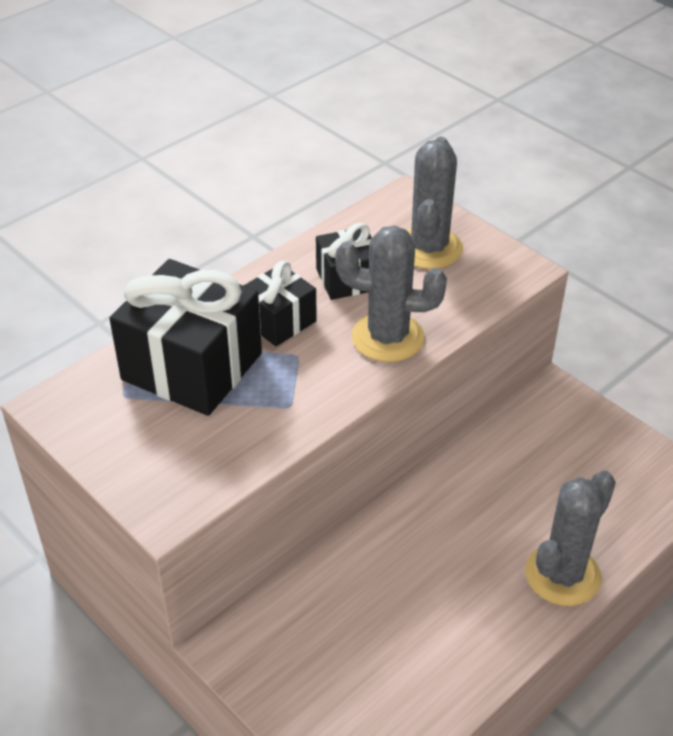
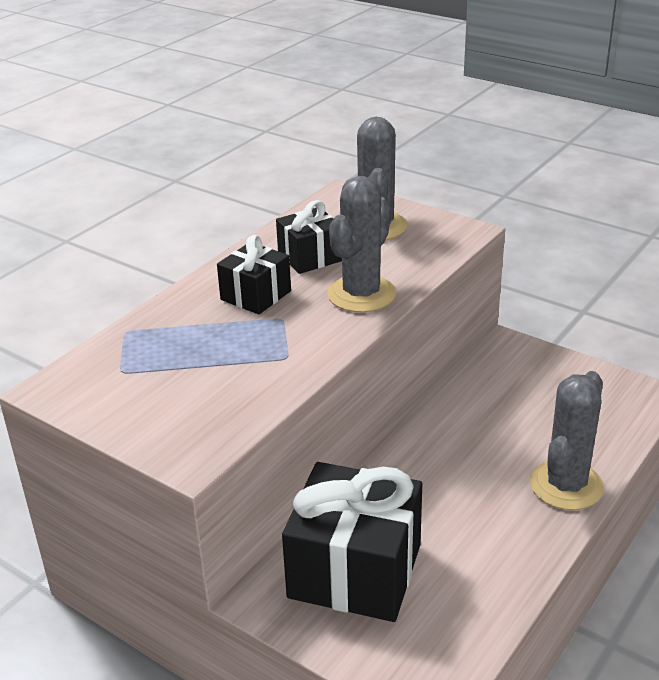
camera: 10 degrees left, 10 degrees down
(192, 366) = (183, 340): black gift -> black gift (355, 571)
(388, 337) = (361, 294): grey cactus -> grey cactus turned 60 degrees counterclockwise

